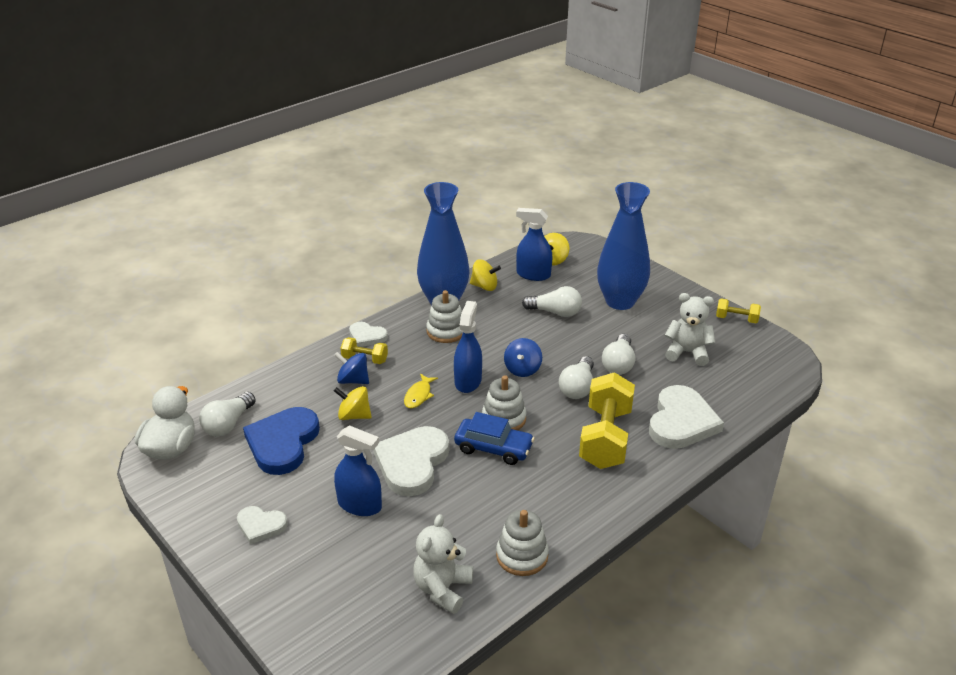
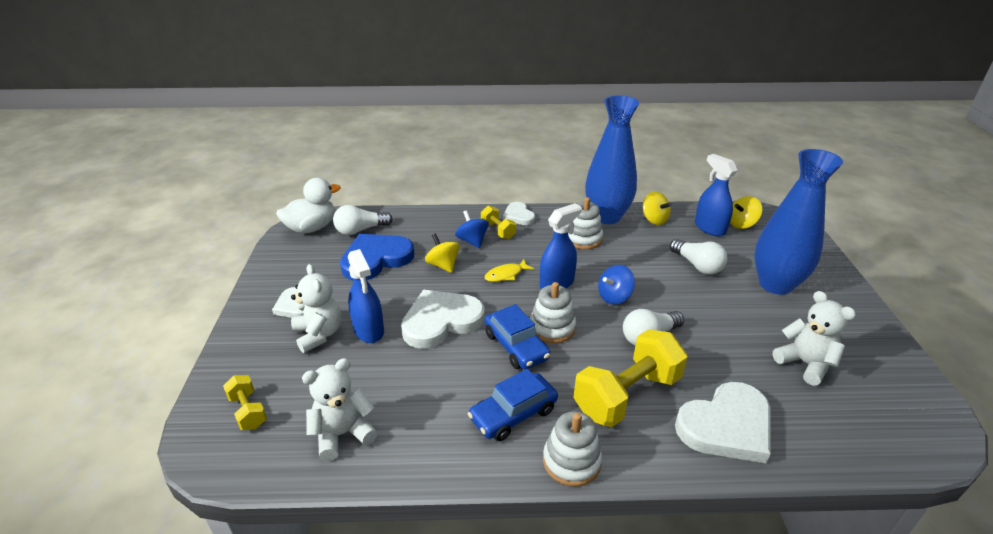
camera: 40 degrees right, 0 degrees up
(319, 534) = (319, 334): none -> white teddy bear
(522, 555) = (433, 451): white stacking toy -> white stacking toy (571, 461)
(547, 497) = (513, 414): none -> blue car
(618, 364) = (714, 337): white light bulb -> none
(736, 319) = (903, 360): yellow dumbbell -> yellow dumbbell (248, 411)

